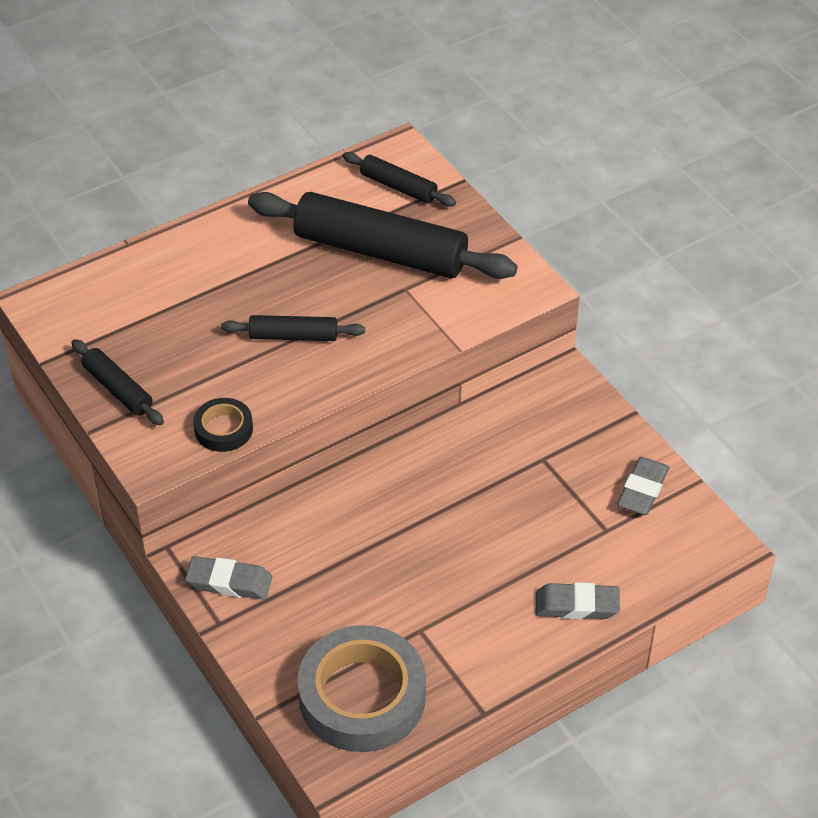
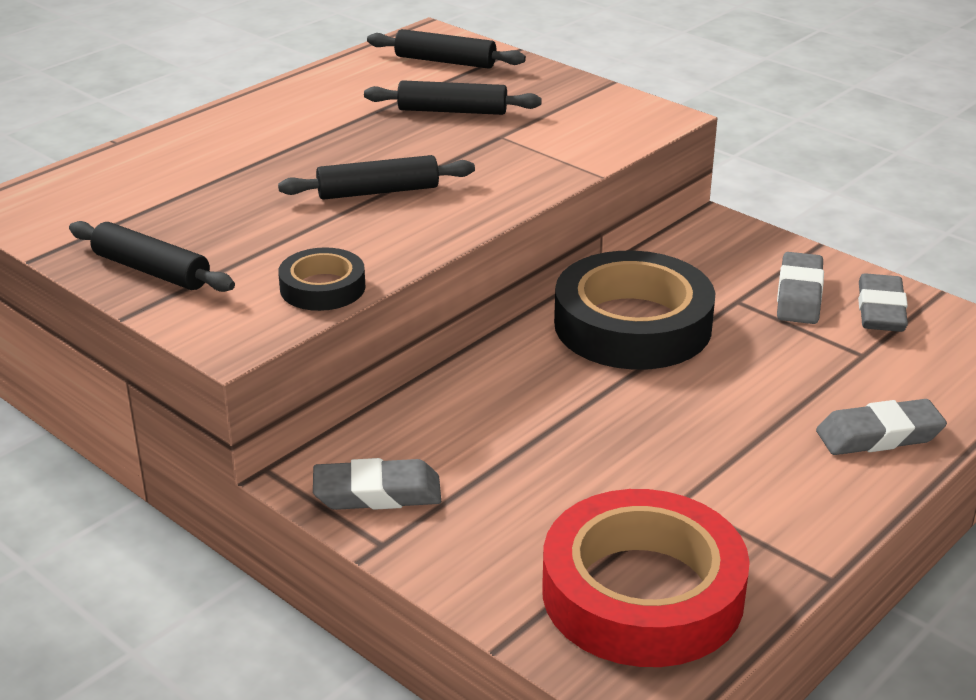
camera: 15 degrees left, 15 degrees down
(362, 696) = (642, 593): grey tape -> red tape
(380, 251) = (452, 111): black rolling pin -> black rolling pin, size x0.49
(456, 467) = (632, 325): none -> black tape
(590, 462) = (799, 295): none -> grey eraser

